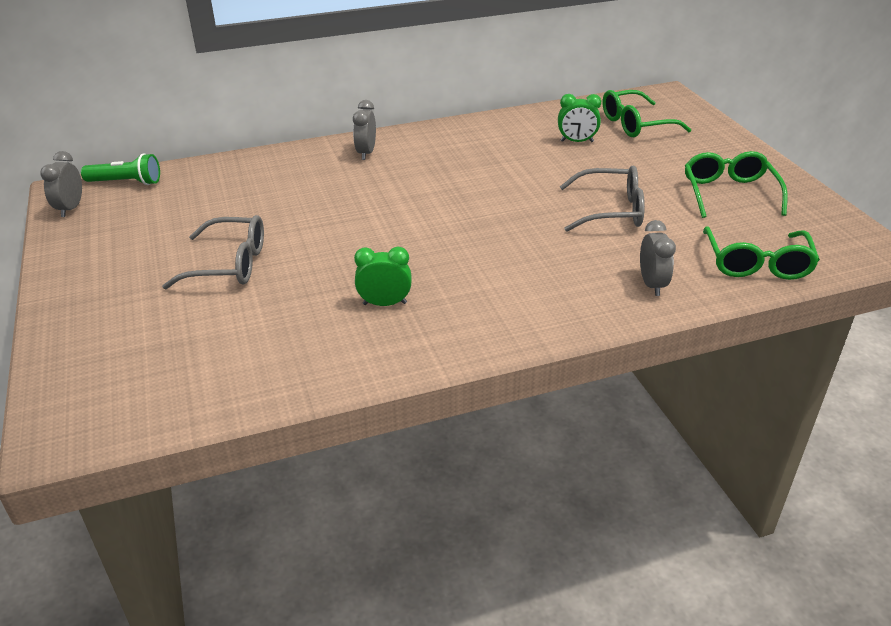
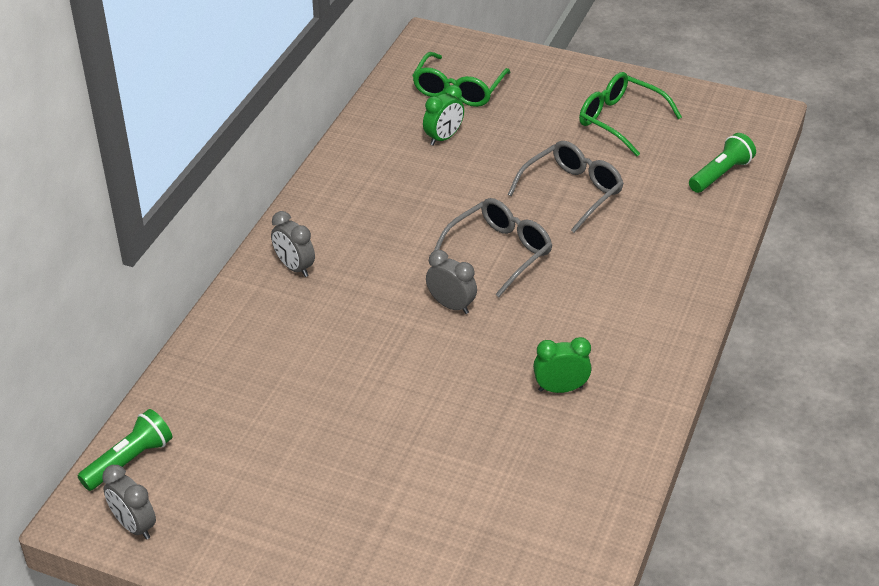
camera: 50 degrees left, 5 degrees up
(230, 264) = (391, 453): grey glasses -> grey glasses (500, 252)
(385, 303) = (560, 389): green clock -> green clock turned 45 degrees clockwise
(652, 284) = (689, 238): grey clock -> grey clock (451, 305)
(757, 264) = (720, 174): green glasses -> green flashlight

